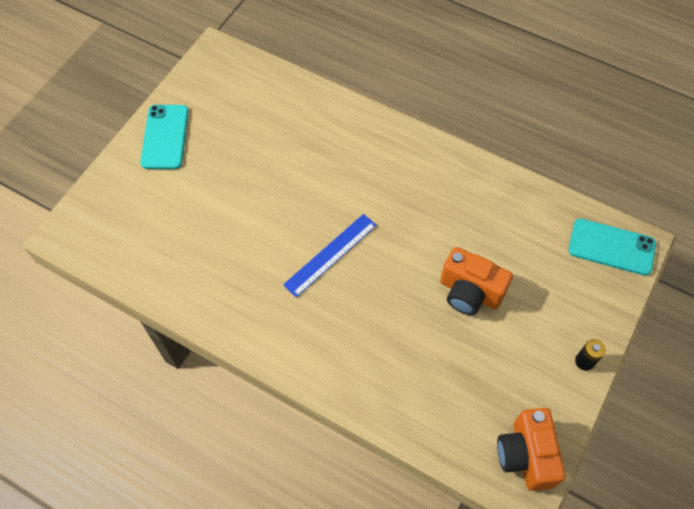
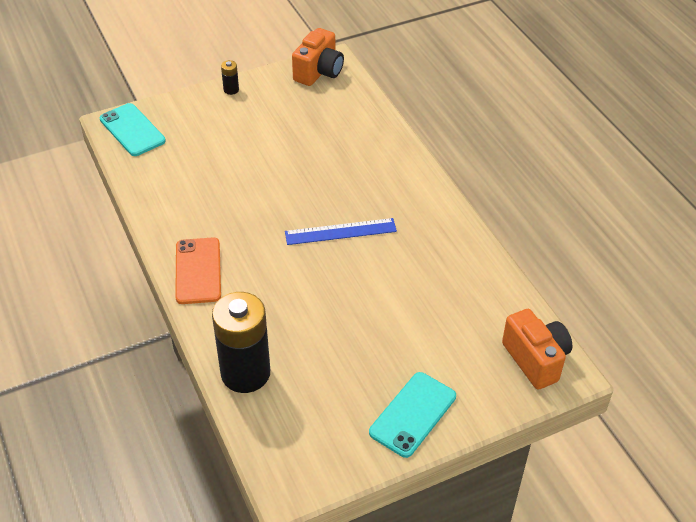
camera: 145 degrees left, 15 degrees down
(302, 99) = (245, 373): none -> black battery
(409, 150) = (198, 271): none -> orange phone
(469, 292) = (262, 157): orange camera -> orange camera (535, 359)

